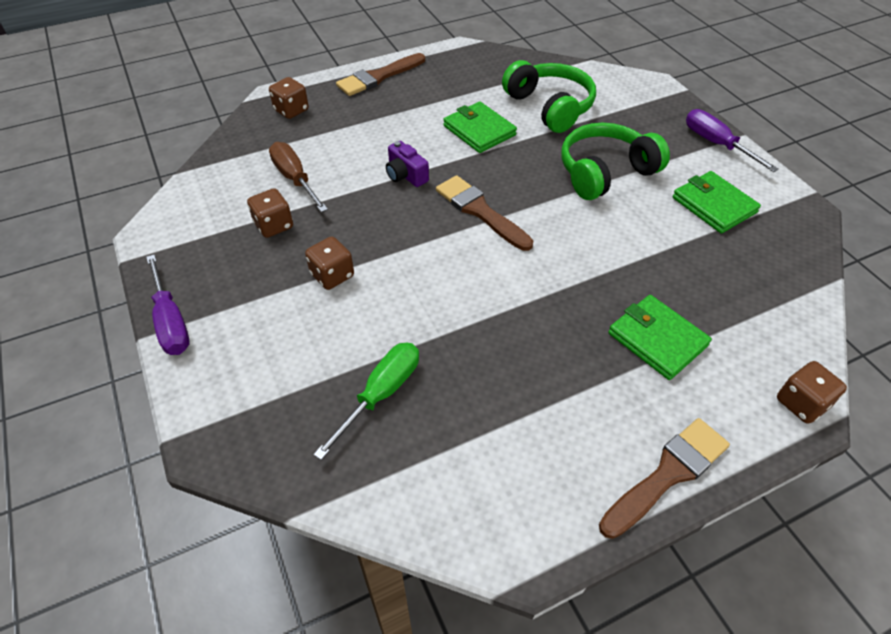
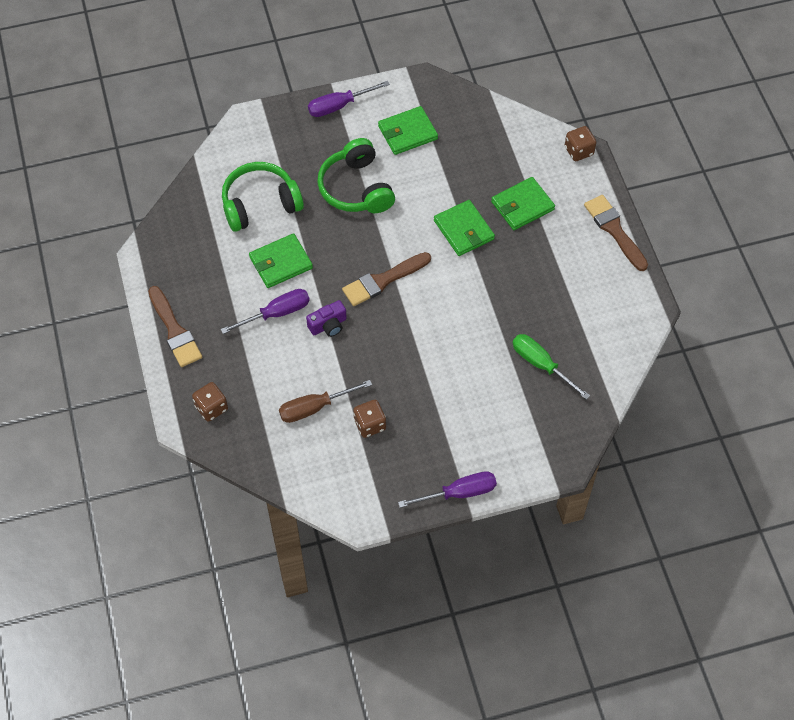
camera: 80 degrees left, 10 degrees up
(332, 275) = (432, 386): brown dice -> none
(413, 136) = (277, 313): none -> purple screwdriver
(586, 278) = (464, 230): none -> green wallet

